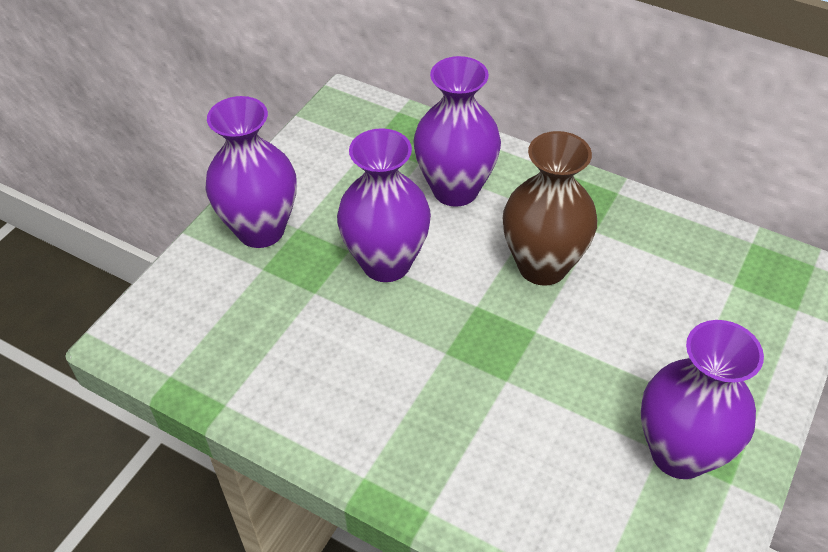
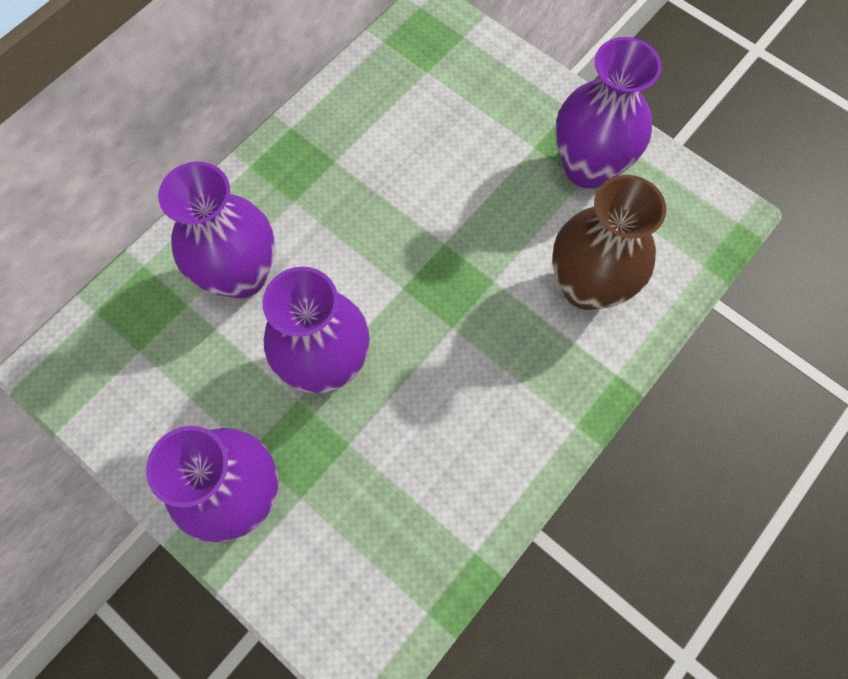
camera: 80 degrees left, 20 degrees up
(542, 266) = (368, 217): brown vase -> brown vase (587, 286)

